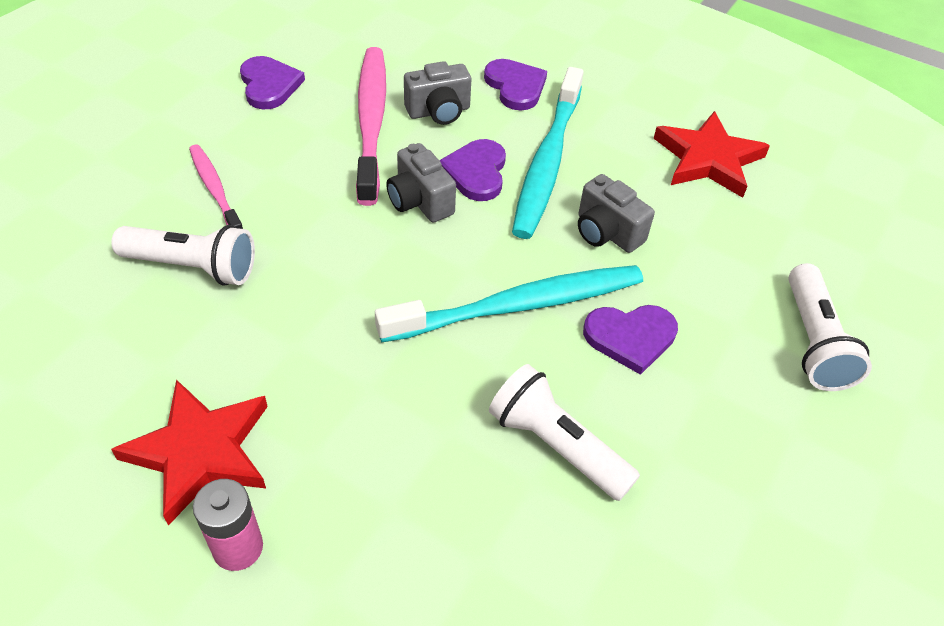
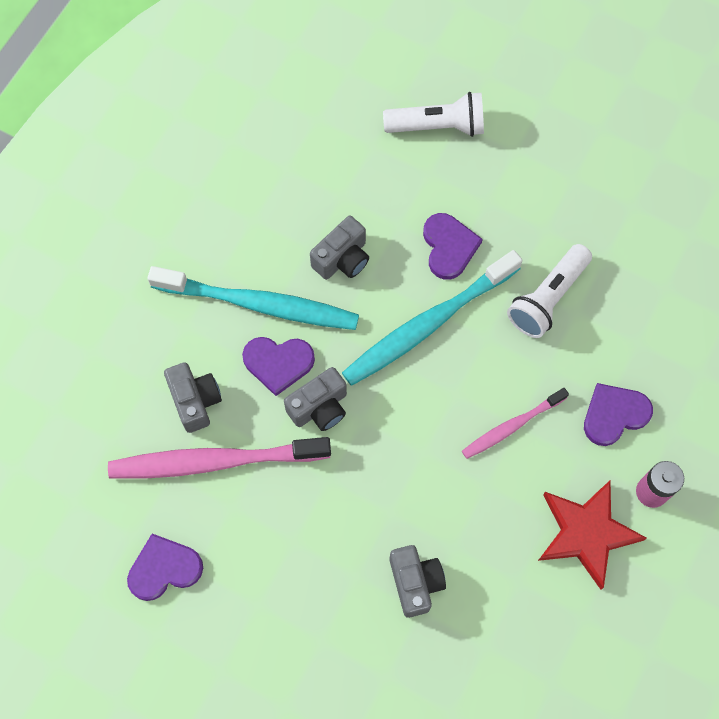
camera: 90 degrees left, 20 degrees up
(193, 267) = (415, 582): white flashlight -> grey camera
(215, 189) = (321, 586): pink toothbrush -> pink toothbrush (511, 426)
(515, 86) = (152, 333): purple heart -> purple heart (614, 414)
(519, 306) = (428, 324): turquoise toothbrush -> turquoise toothbrush turned 105 degrees counterclockwise
(708, 159) = (245, 174): red star -> none

